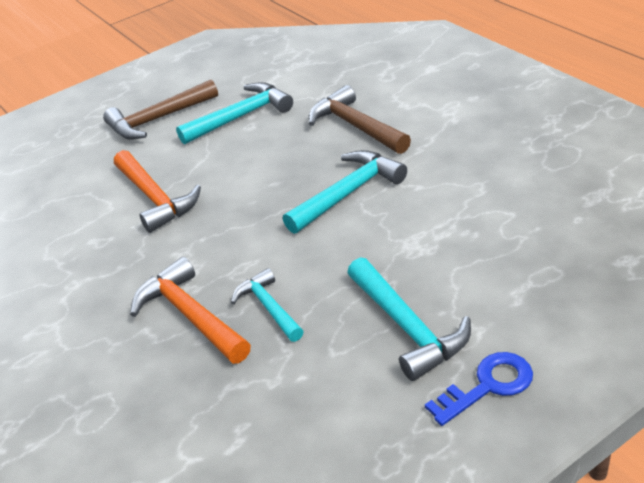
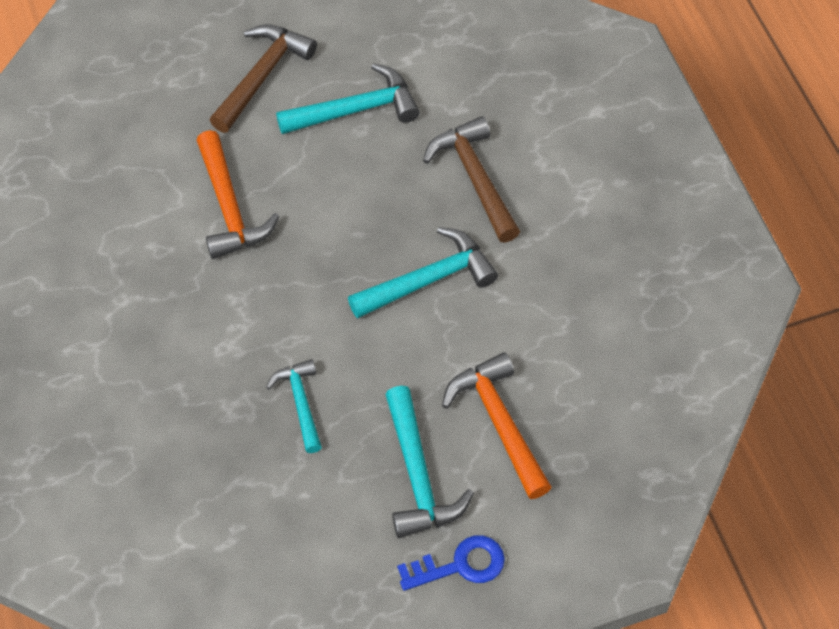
camera: 10 degrees right, 20 degrees up
(158, 119) = (262, 76): brown hammer -> brown hammer turned 135 degrees clockwise
(190, 315) = (225, 385): orange hammer -> orange hammer (499, 422)

